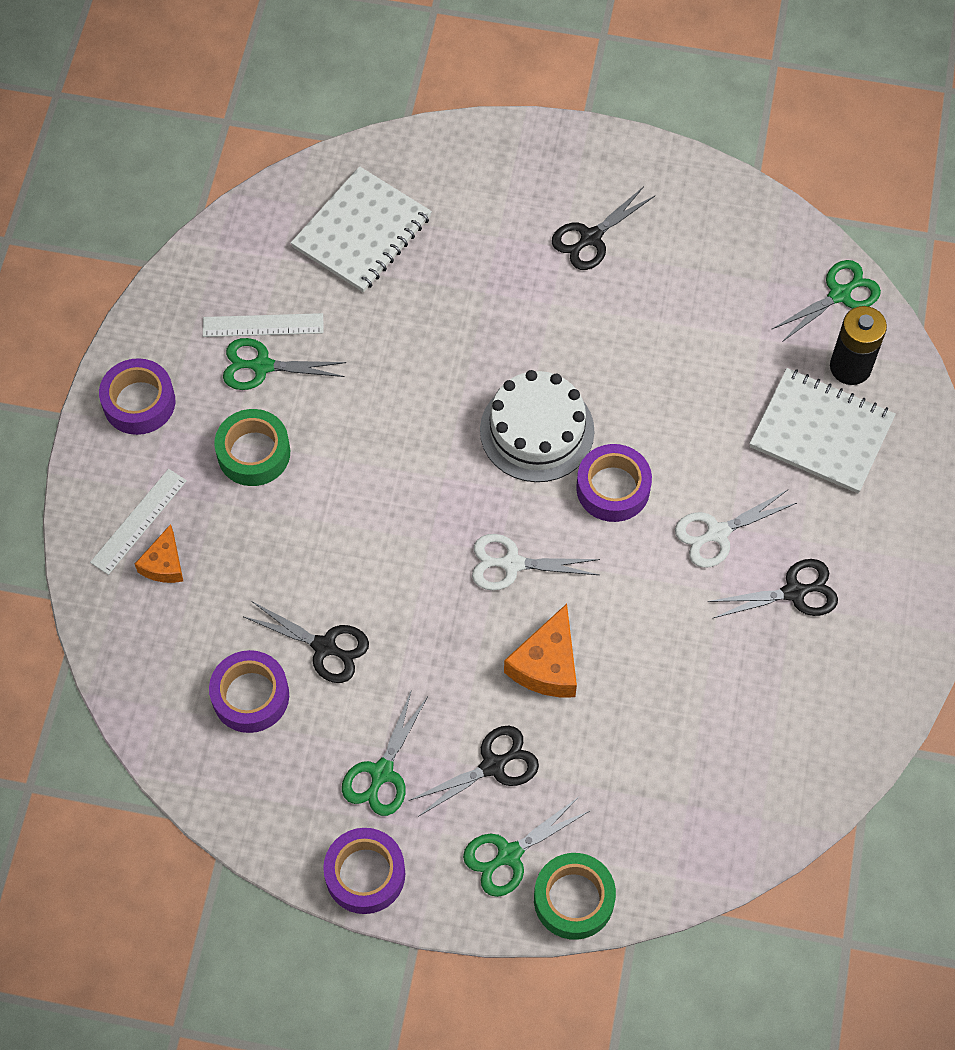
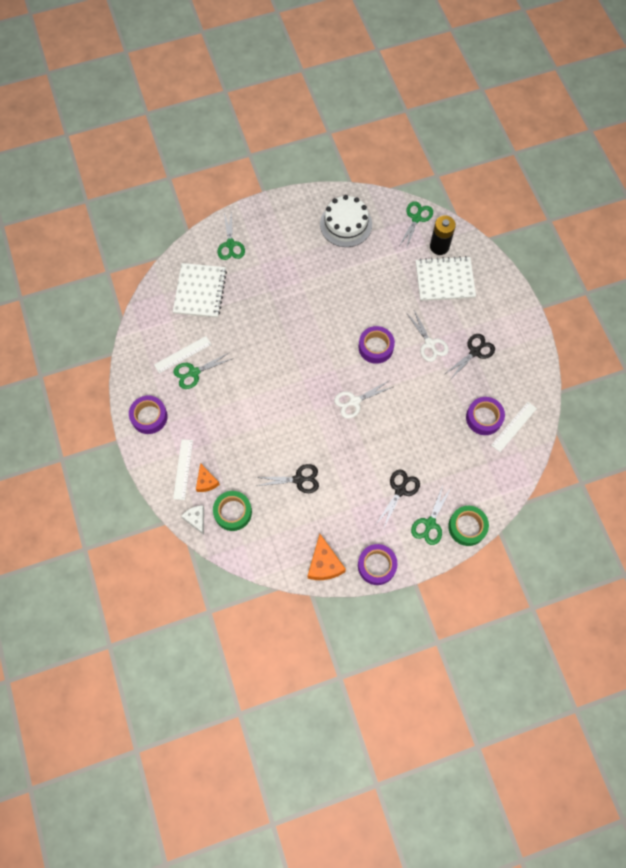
camera: 30 degrees left, 5 degrees up
(106, 618) = (196, 519): none -> white cheese
(250, 696) = (280, 518): purple tape -> purple tape (484, 418)
(253, 453) = (214, 412): green tape -> green tape (233, 512)
(382, 772) = (356, 519): green scissors -> green scissors (230, 244)
(537, 430) = (329, 339): white cake -> white cake (346, 224)
(547, 665) = (395, 436): orange cheese -> orange cheese (324, 564)
(591, 238) = (300, 245): black scissors -> none
(717, 533) = (429, 343): white scissors -> white scissors turned 60 degrees counterclockwise
(780, 767) = (514, 426): none -> white ruler

